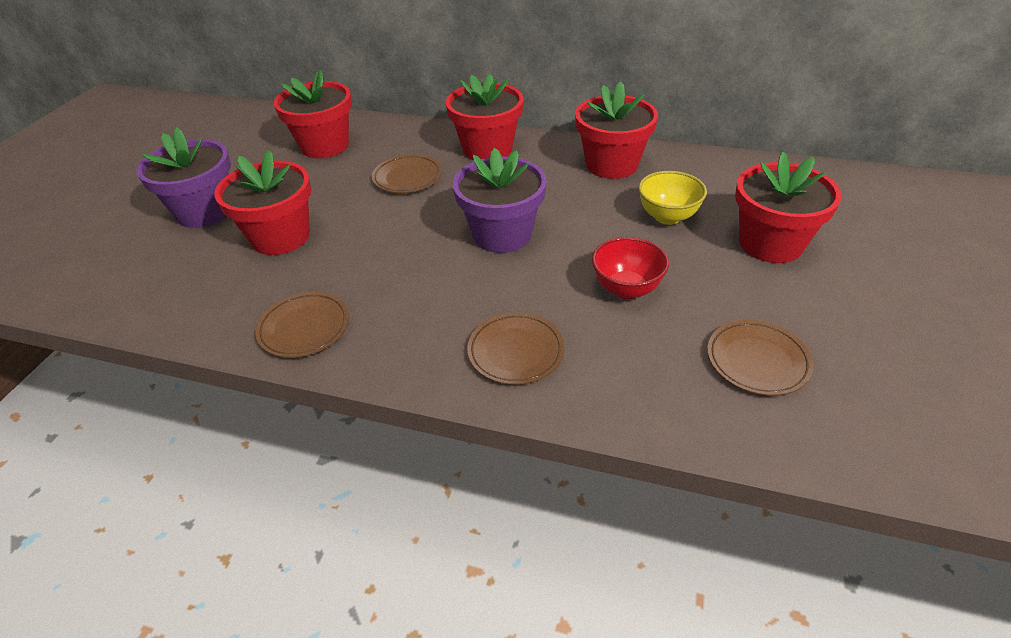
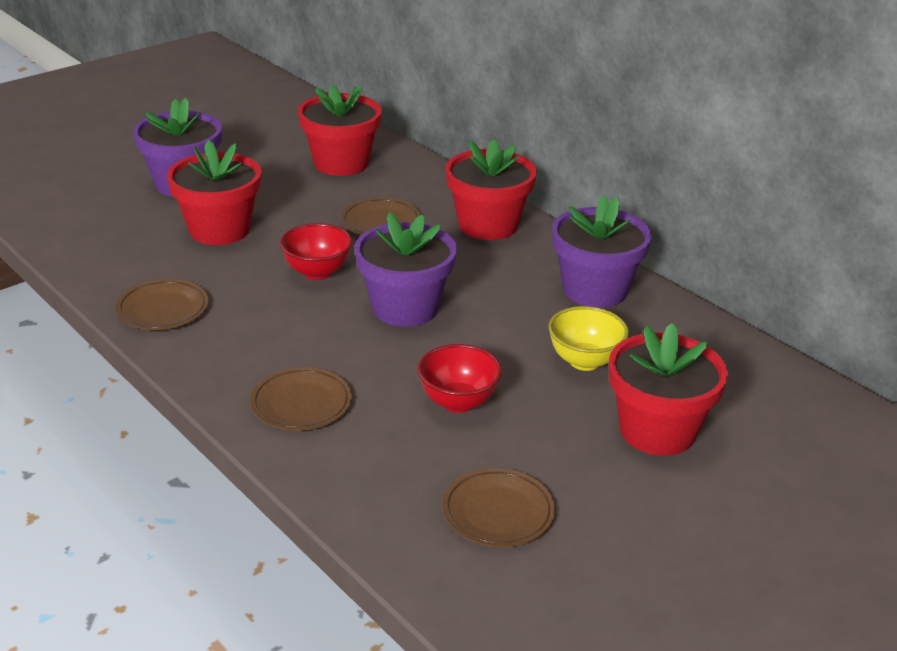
camera: 30 degrees right, 10 degrees down
(403, 237) = (317, 272): none -> red bowl
(611, 164) = (595, 290): red flower pot -> purple flower pot

